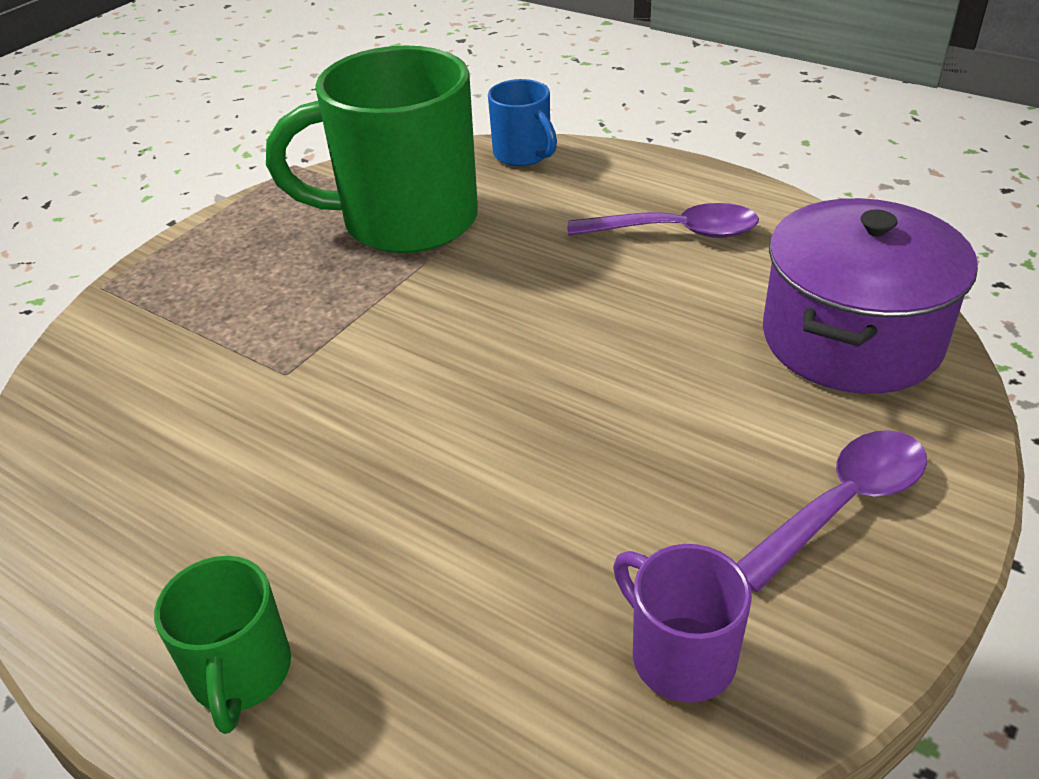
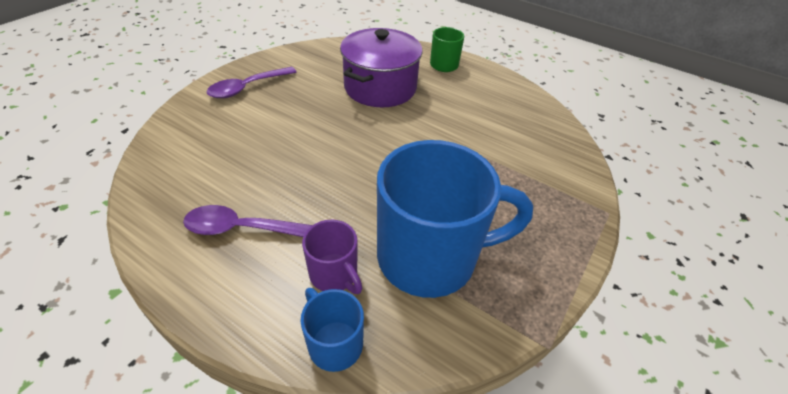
camera: 175 degrees right, 5 degrees up
(405, 221) = (430, 257): green mug -> blue mug
(680, 656) = (319, 60): purple mug -> purple mug (334, 274)
(851, 338) = (191, 147): purple pot -> purple pot (380, 87)

